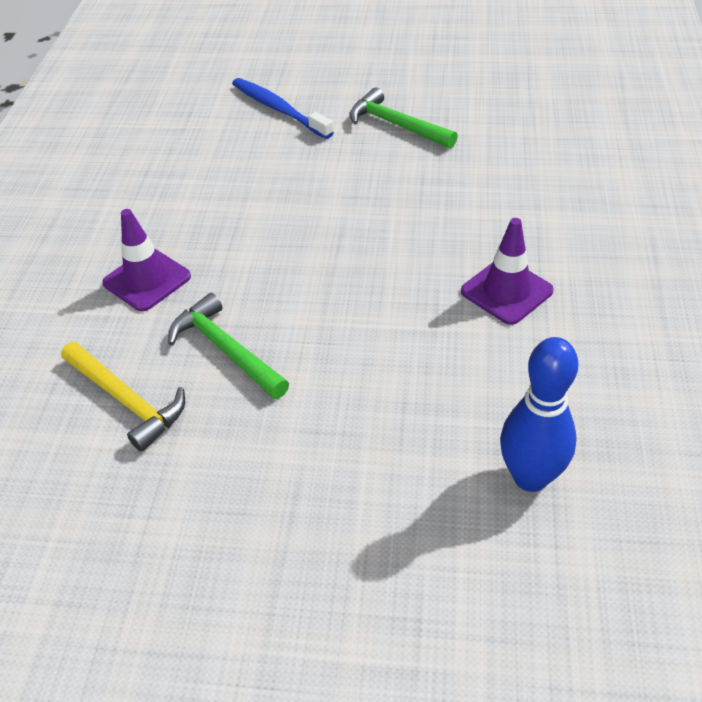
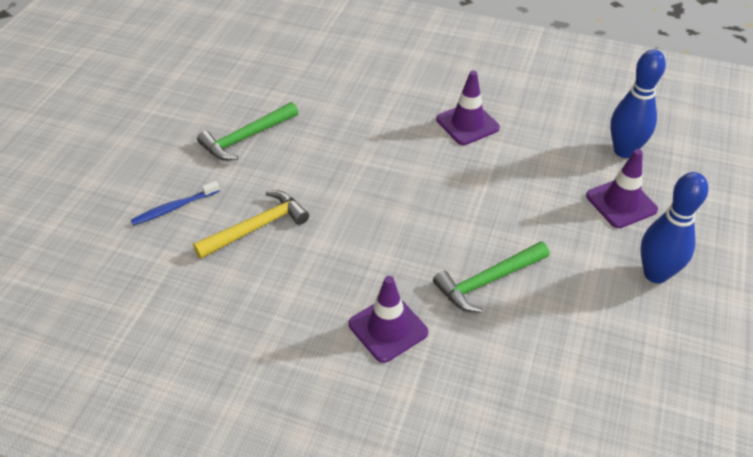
camera: 80 degrees left, 0 degrees up
(127, 400) = (530, 350): yellow hammer -> yellow hammer (257, 227)
(272, 528) = (655, 274): none -> blue bowling pin
(279, 109) = (174, 208): blue toothbrush -> blue toothbrush, size x0.65
(407, 479) = (621, 203): none -> purple traffic cone

